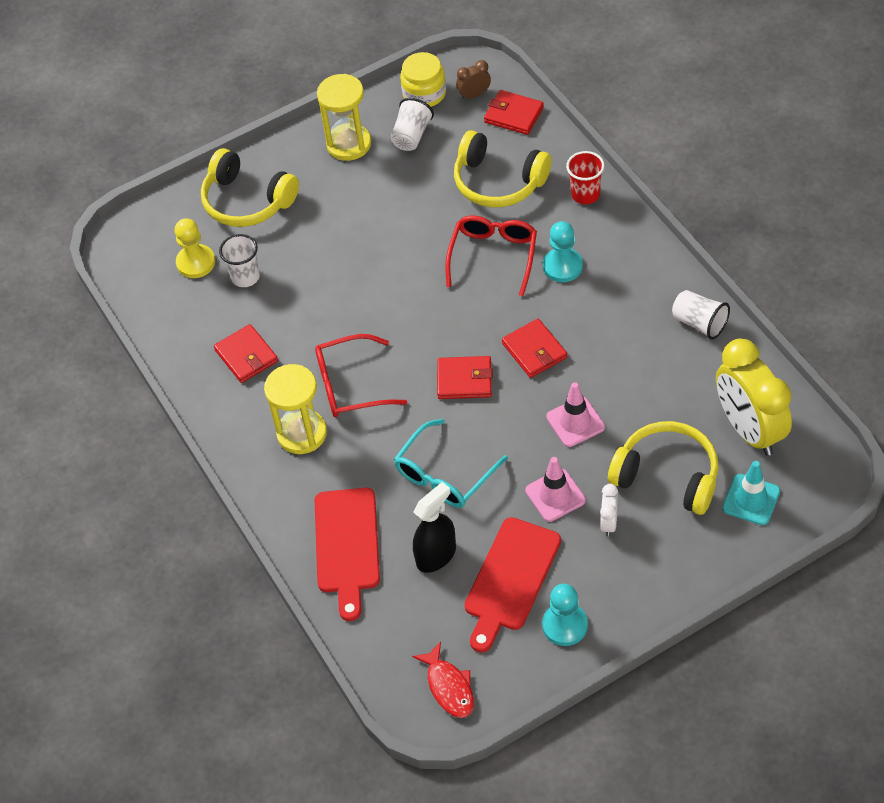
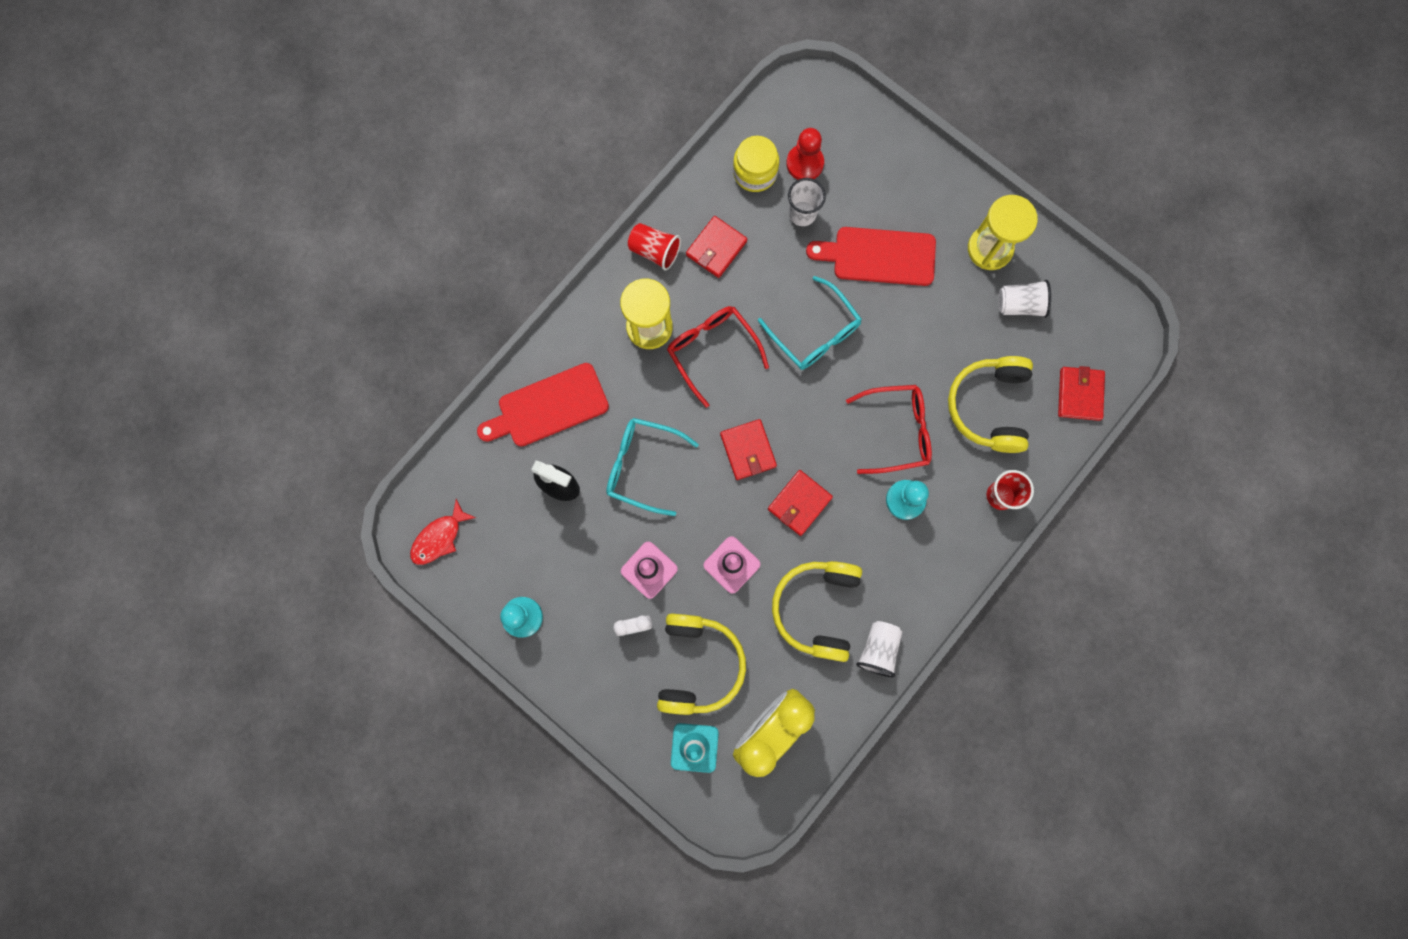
camera: 65 degrees right, 25 degrees up
(196, 262) = (804, 163): yellow pawn -> red pawn
(224, 409) = (655, 251): none -> red cup
(247, 201) = (890, 181): yellow headphones -> yellow headphones (817, 608)
(369, 296) = (814, 333): none -> turquoise glasses
(424, 93) = (1078, 298): yellow jar -> yellow jar (755, 172)
(474, 95) = (1093, 347): brown clock -> none
(510, 579) = (554, 557): red cutting board -> red cutting board (878, 256)

